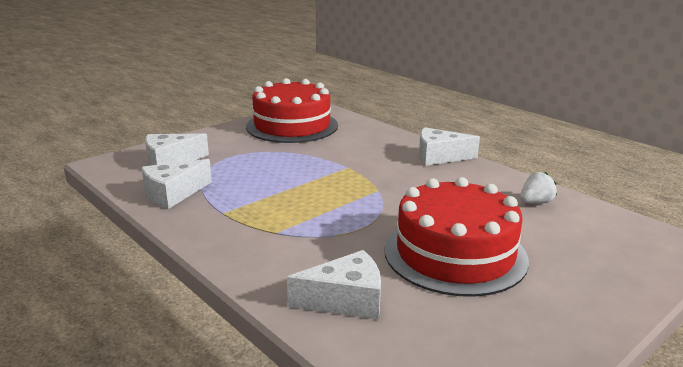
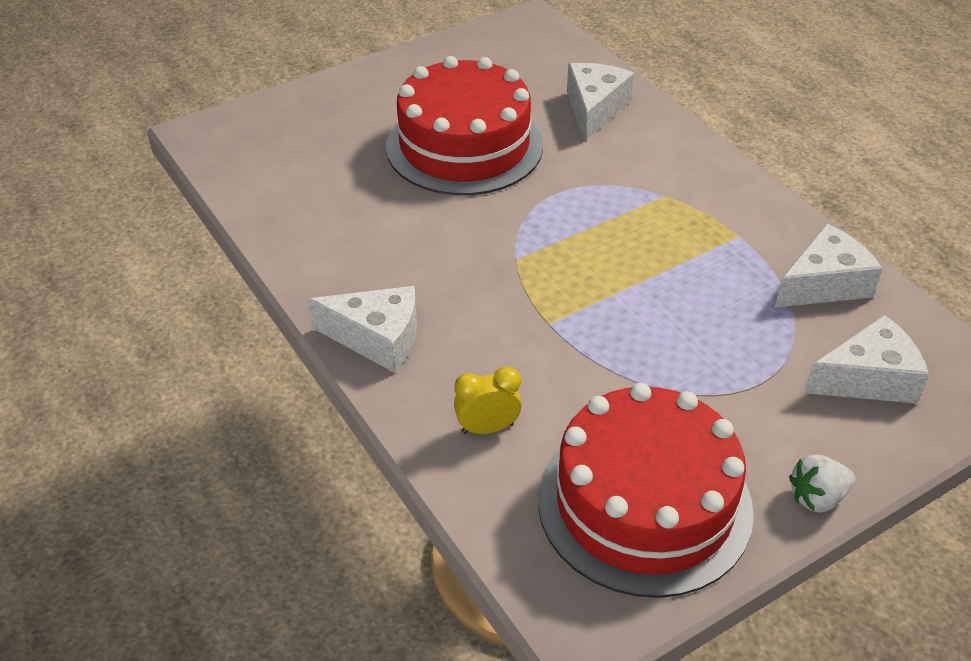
camera: 170 degrees left, 20 degrees up
(346, 300) = (594, 109): white cheese -> white cheese turned 105 degrees clockwise
(366, 137) = (487, 428): none -> yellow clock
(535, 202) = (308, 211): white strawberry -> white strawberry (817, 498)

